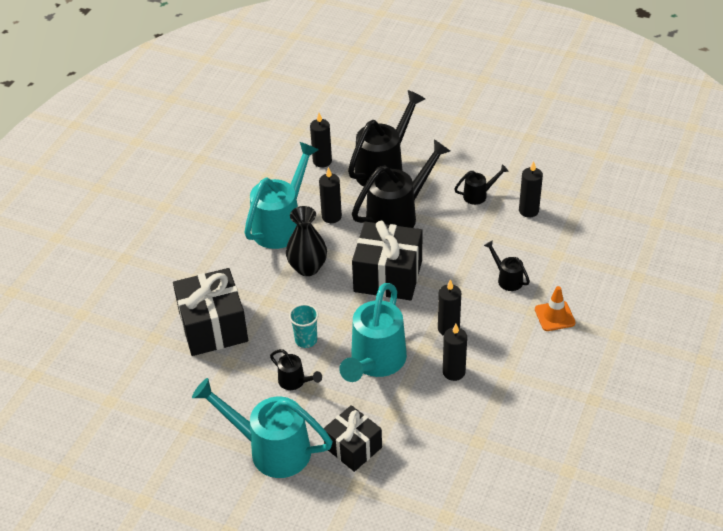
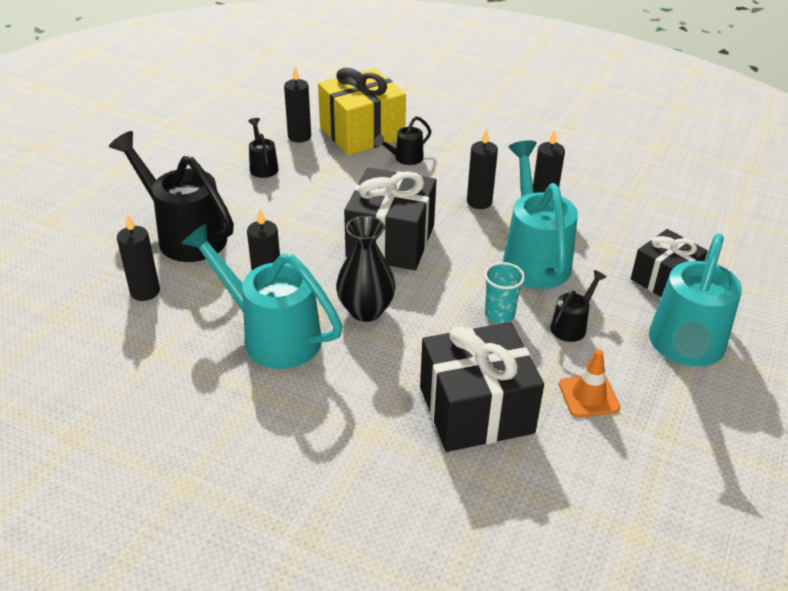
camera: 90 degrees left, 5 degrees down
(375, 362) = (533, 258): turquoise watering can -> turquoise watering can turned 120 degrees counterclockwise
(398, 215) = (282, 228): black watering can -> none
(544, 249) = (362, 132): none -> yellow gift
(554, 316) = (461, 136): orange traffic cone -> orange traffic cone (588, 396)

